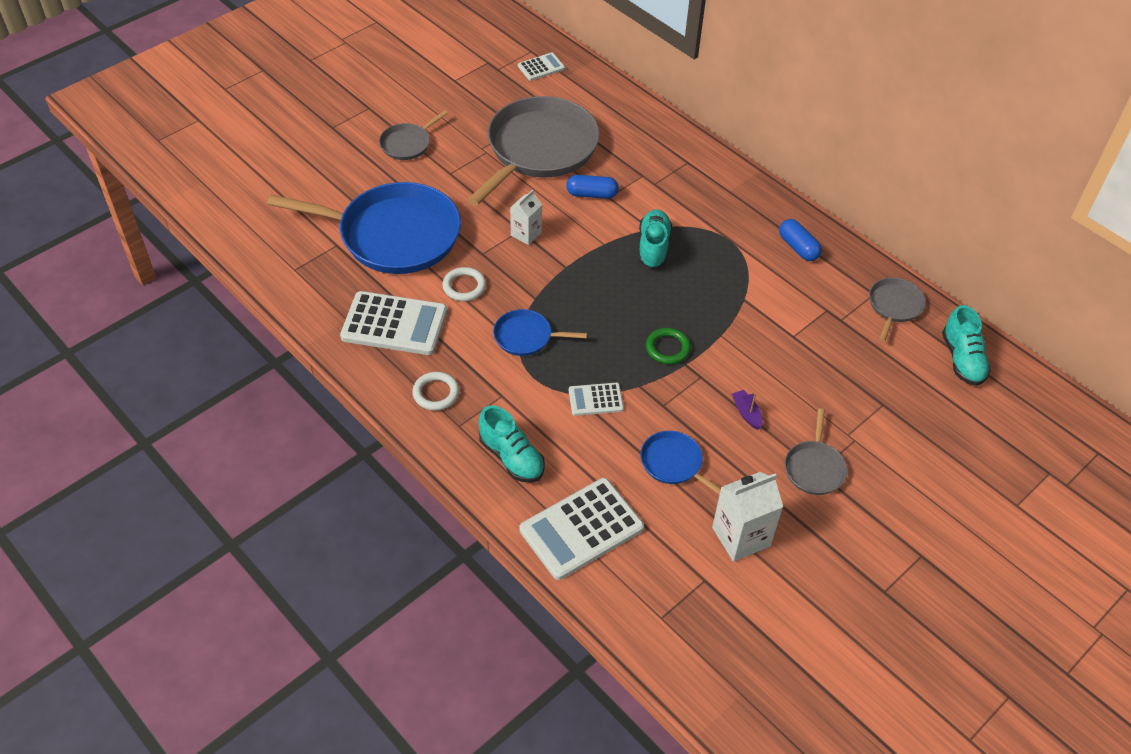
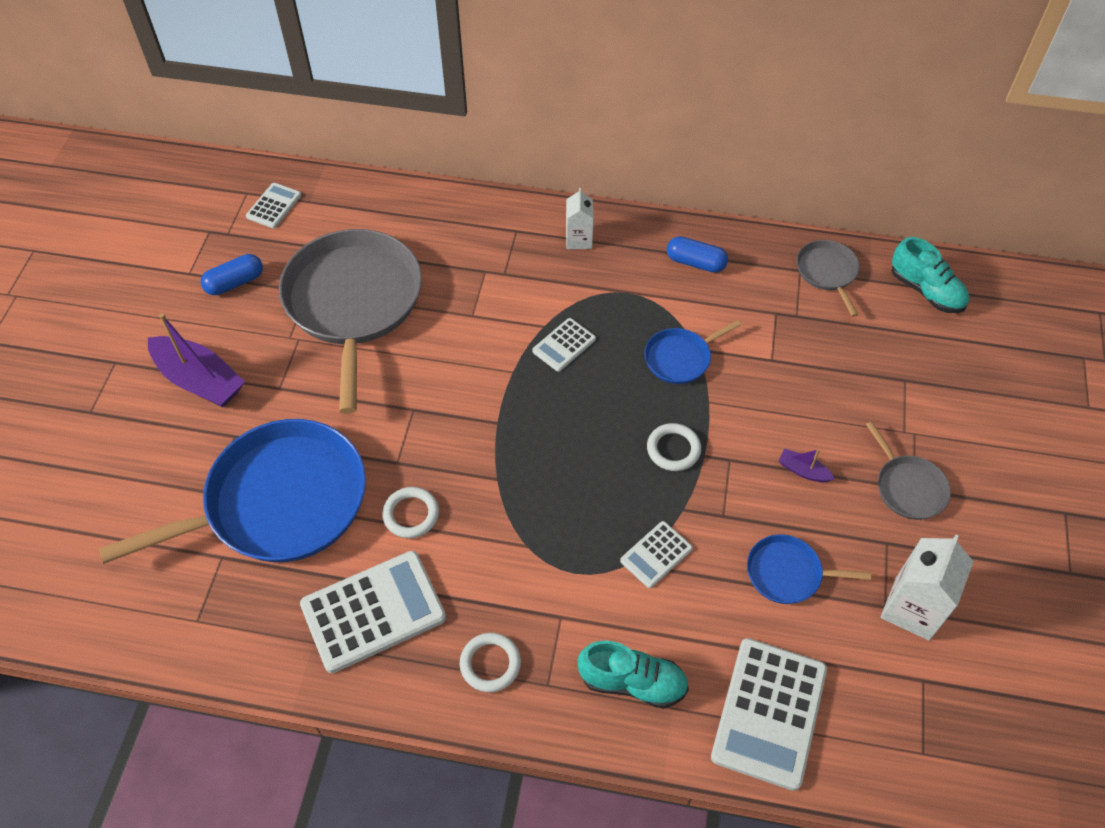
camera: 35 degrees left, 5 degrees up
(407, 143) = (199, 380): grey pan -> purple boat
(526, 234) = (424, 410): white carton -> white carton (579, 239)
(526, 336) = (526, 530): blue pan -> blue pan (680, 358)
(592, 194) = (452, 323): blue capsule -> blue capsule (235, 283)
(653, 247) = (564, 345): turquoise shoe -> white calculator
(667, 348) = (673, 449): green ring -> white ring

